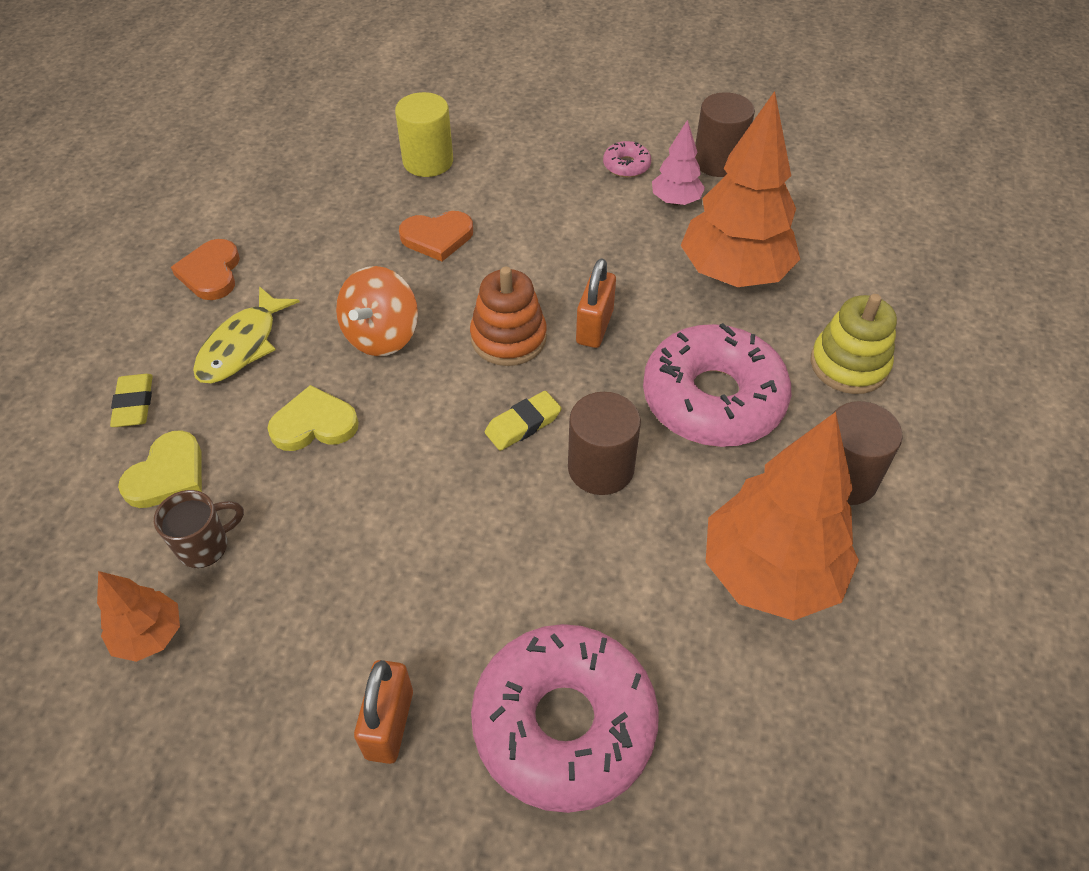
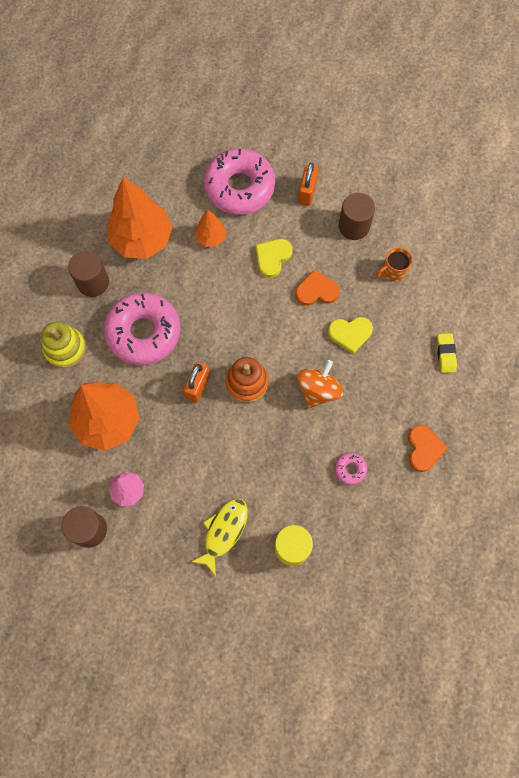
camera: 175 degrees left, 20 degrees up
(150, 635) = (408, 234): orange tree -> orange tree (211, 237)
(168, 474) = (418, 310): yellow heart -> yellow heart (272, 257)
(205, 546) = (393, 272): brown mug -> orange mug
(242, 346) = (395, 389): yellow fish -> yellow fish (223, 532)
(437, 237) = (286, 468): orange heart -> orange heart (316, 291)
(523, 424) = (244, 325): yellow eraser -> none
(600, 468) = (208, 297): brown cylinder -> brown cylinder (354, 226)
(626, 165) = (154, 531): pink donut -> pink donut (350, 469)

